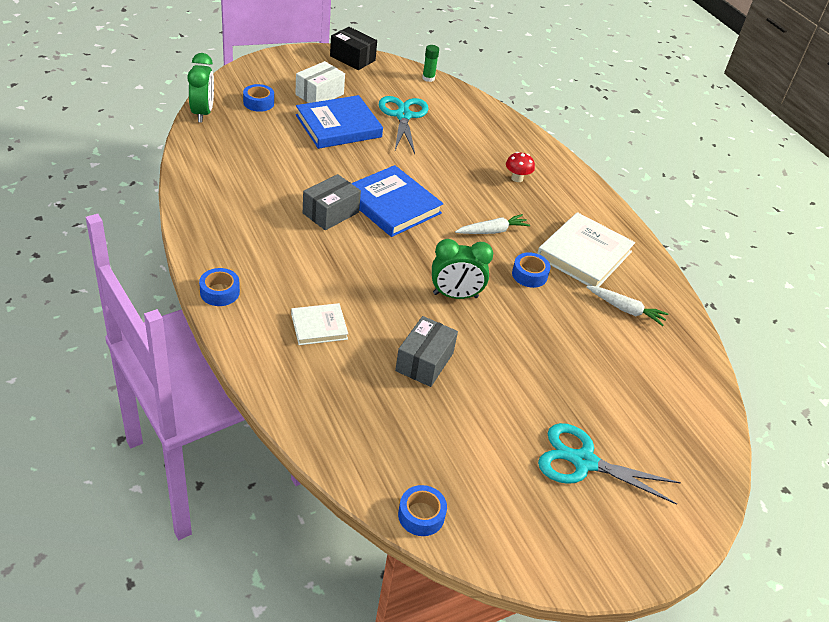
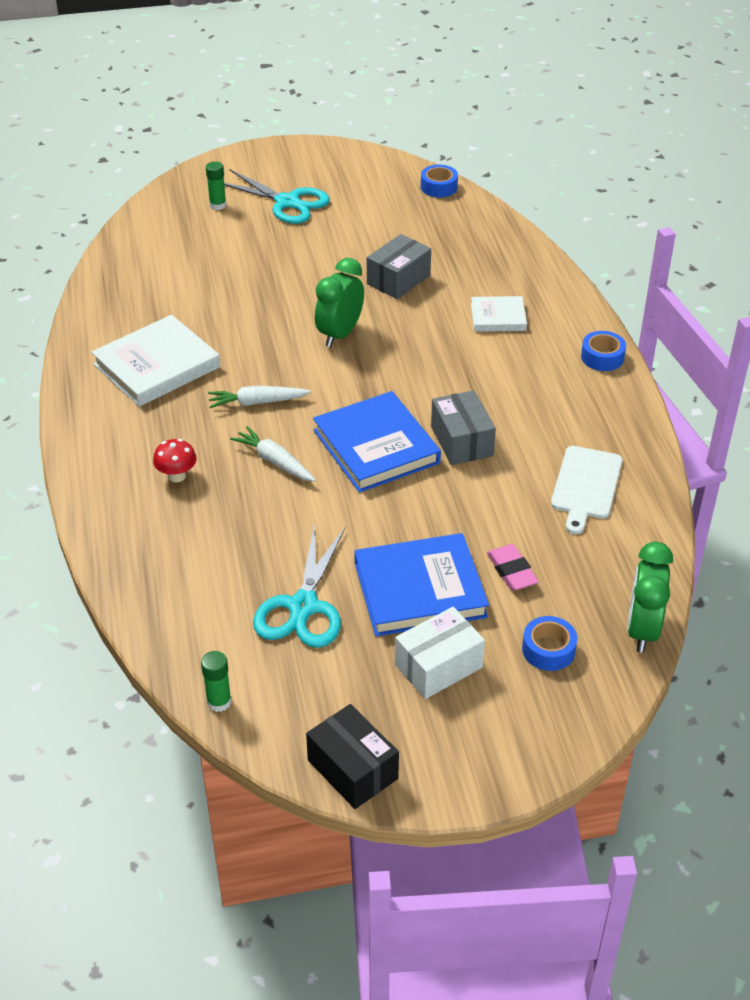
camera: 160 degrees left, 0 degrees up
(236, 188) = (586, 486): none -> white cutting board
(284, 137) = (511, 571): none -> pink eraser
(330, 213) = (462, 441): grey box -> grey box turned 75 degrees counterclockwise
(455, 295) = (340, 334): green clock -> green clock turned 75 degrees counterclockwise
(529, 275) = (241, 348): blue tape -> none
(625, 309) = (153, 306): white carrot -> white carrot (274, 461)
(653, 447) = (218, 205): none -> green glue stick

